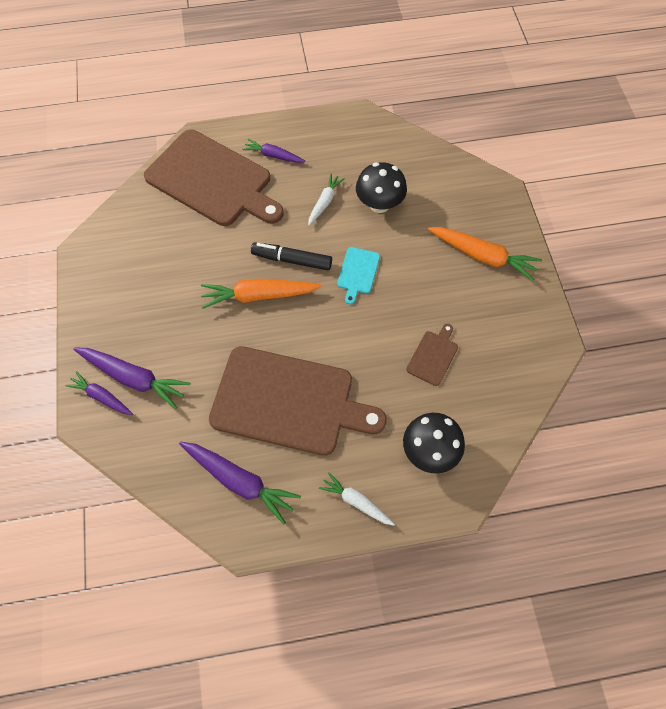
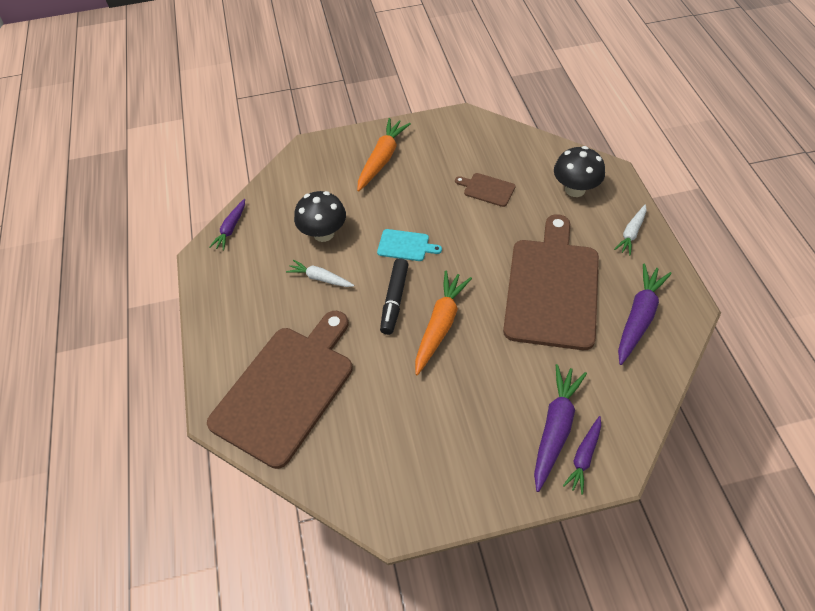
camera: 90 degrees left, 10 degrees down
(258, 296) = (440, 325): orange carrot -> orange carrot turned 150 degrees counterclockwise
(273, 155) = (253, 331): purple carrot -> purple carrot (231, 228)

